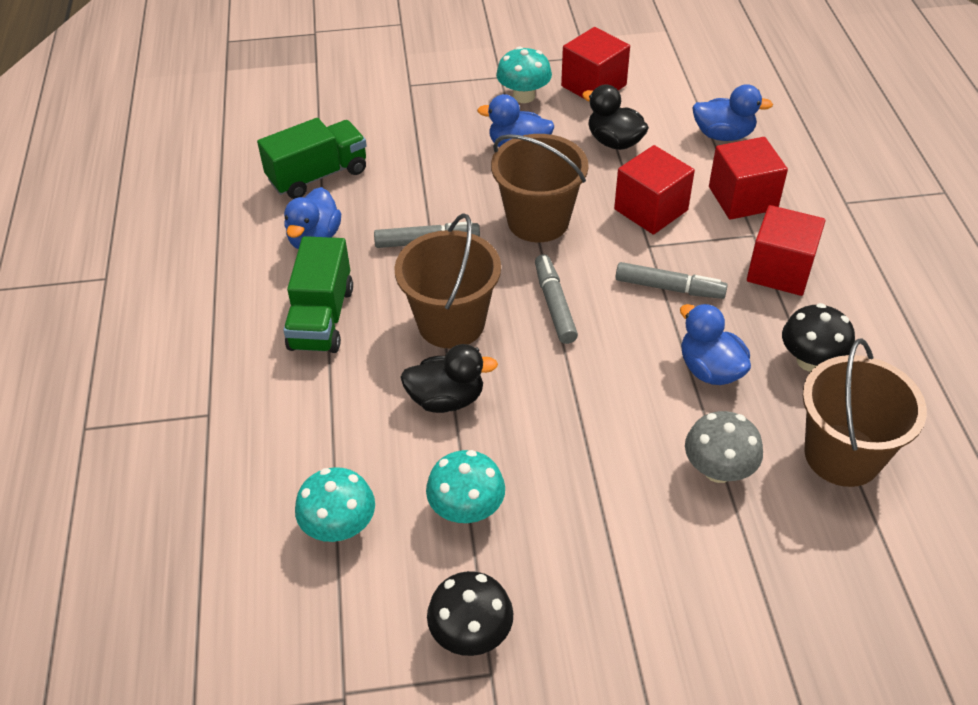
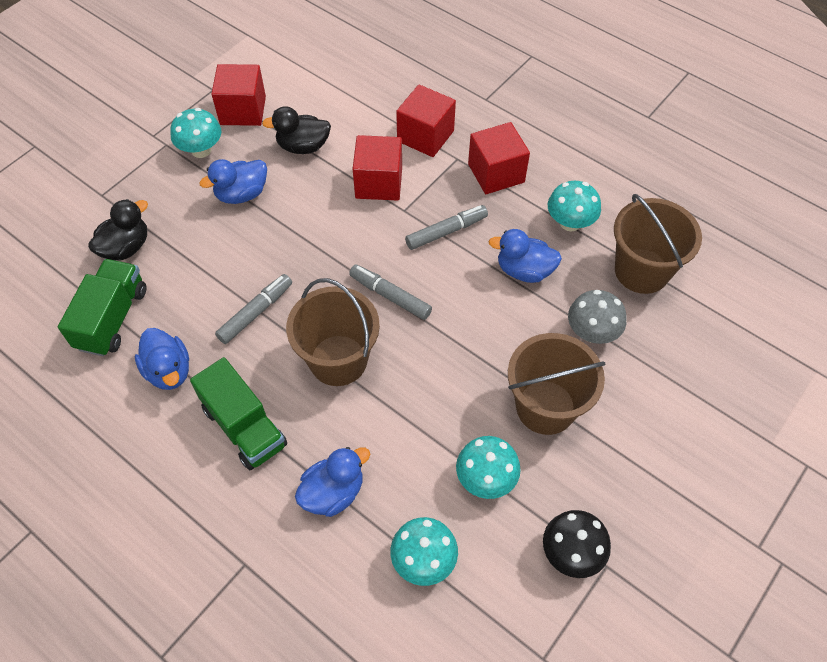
camera: 45 degrees left, 10 degrees up
(446, 399) = (394, 416): black duck -> black duck (126, 247)
(538, 221) = (315, 242): brown bucket -> brown bucket (545, 407)
(723, 135) = (368, 96): blue duck -> blue duck (333, 492)
(811, 361) = (570, 222): black mushroom -> turquoise mushroom

